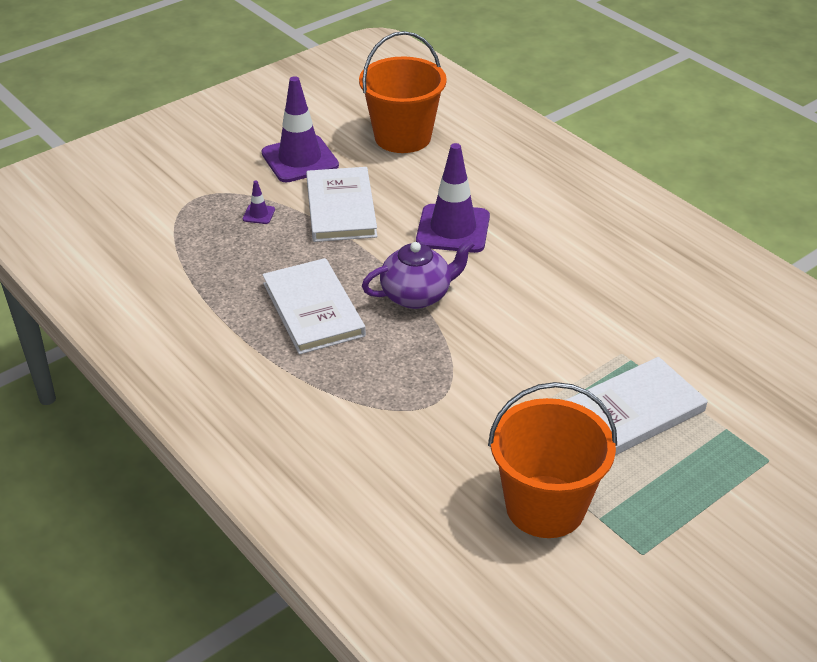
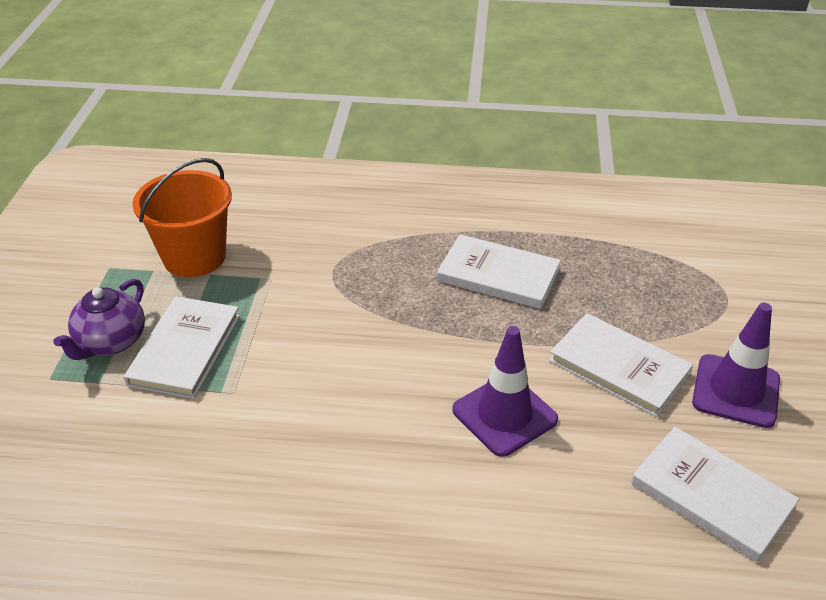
camera: 135 degrees right, 0 degrees up
(259, 214) = (661, 316): purple traffic cone -> none
(403, 137) = (711, 496): orange bucket -> white book
(417, 295) = (445, 333): purple teapot -> purple teapot (111, 342)

